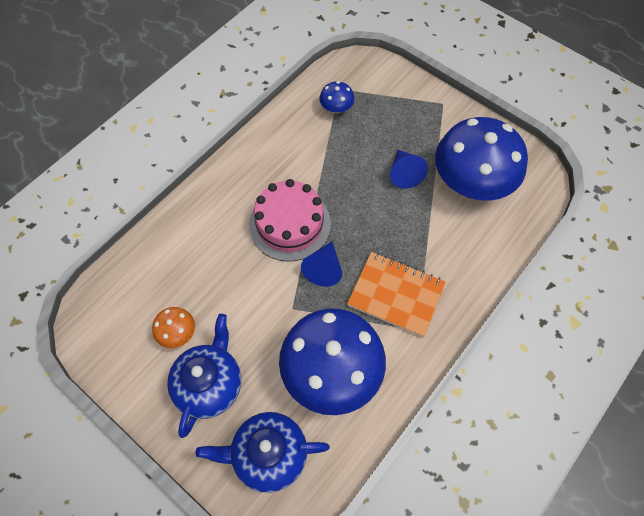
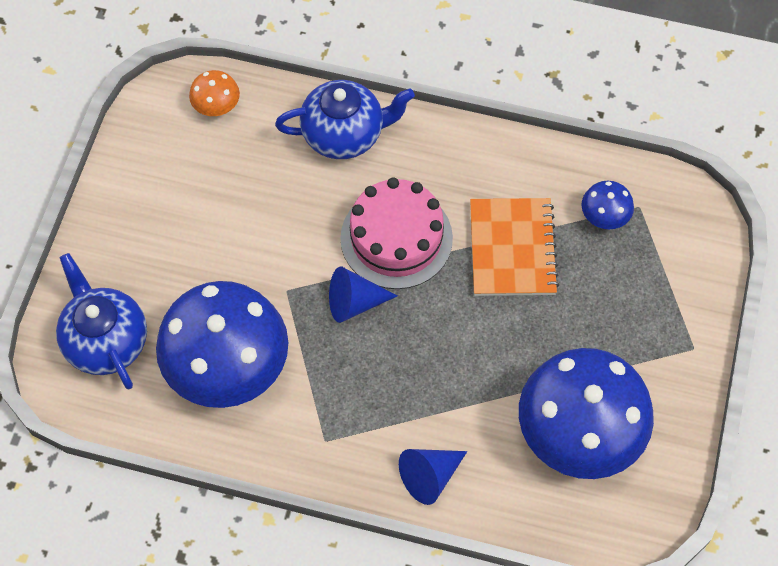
camera: 65 degrees right, 0 degrees up
(177, 333) = (200, 186): orange mushroom -> orange mushroom (216, 106)
(210, 384) = (157, 247): blue teapot -> blue teapot (344, 134)
(396, 294) = (360, 399): orange notebook -> orange notebook (512, 249)
(404, 174) = (544, 342): blue cone -> blue cone (430, 476)

